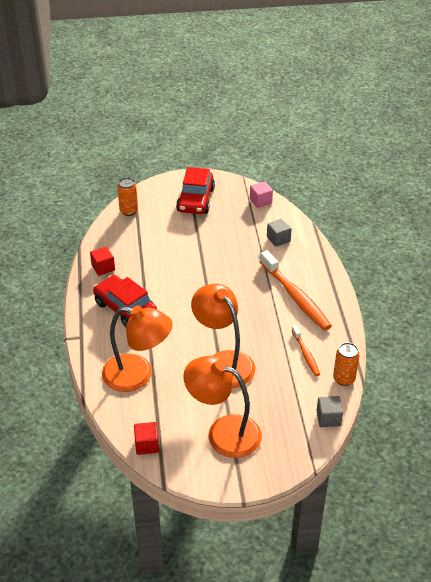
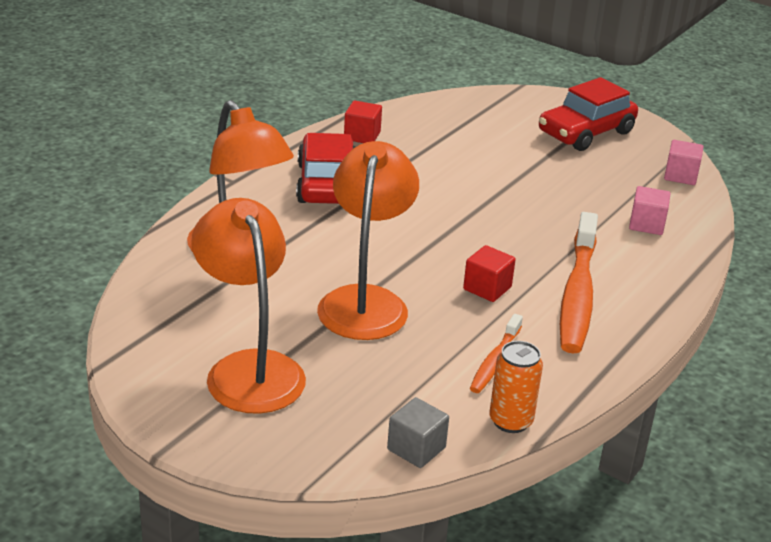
camera: 40 degrees right, 10 degrees down
(129, 211) = (478, 103): orange can -> none
(147, 445) = (138, 320): red cube -> red cube (487, 288)
(278, 239) = (646, 224): grey cube -> pink cube

